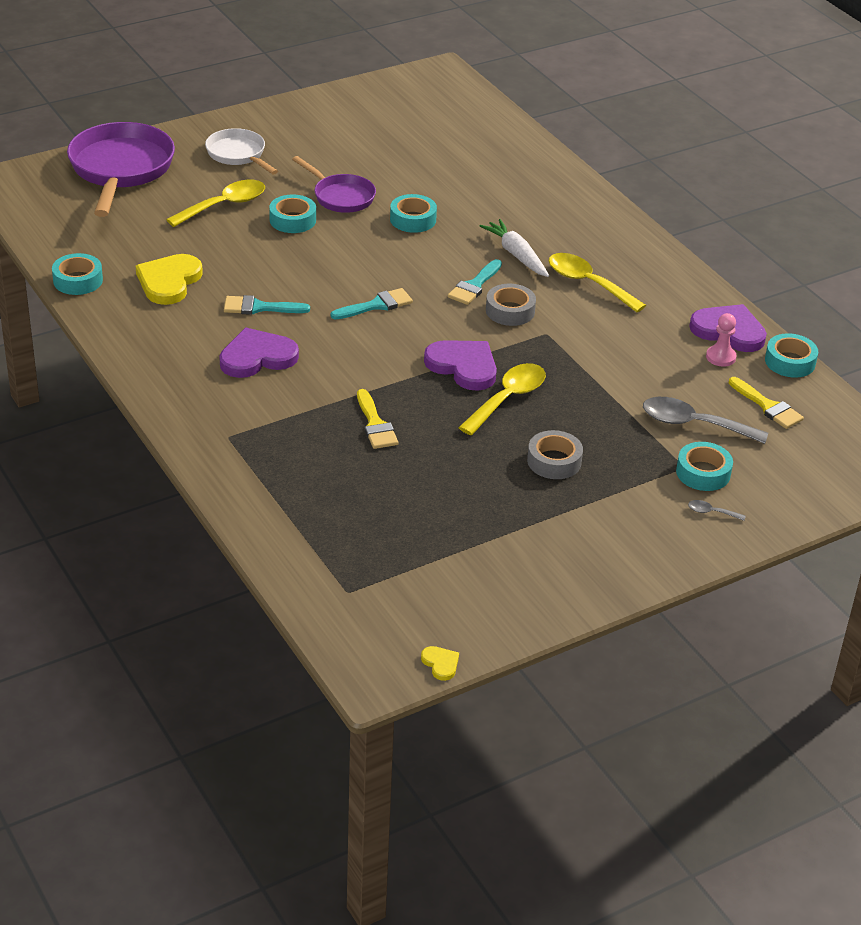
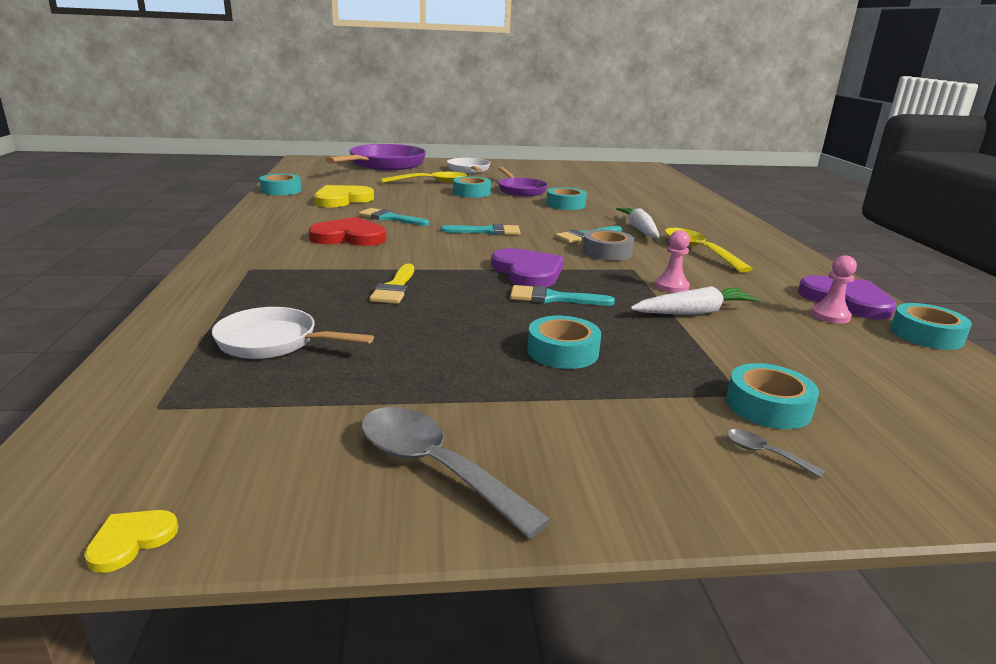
camera: 25 degrees right, 15 degrees down
(257, 357) = (349, 237): purple heart -> red heart
(352, 515) = (273, 342): none -> white pan
(440, 664) = (131, 541): yellow heart -> yellow heart turned 135 degrees counterclockwise
(507, 399) = (552, 298): yellow spoon -> turquoise brush
(554, 461) = (562, 351): grey tape -> turquoise tape
(590, 352) = (671, 286): none -> pink pawn
(622, 384) = (694, 312): none -> white carrot
(694, 424) = (773, 359): grey spoon -> grey spoon (435, 467)
(768, 406) = (888, 364): yellow brush -> none

